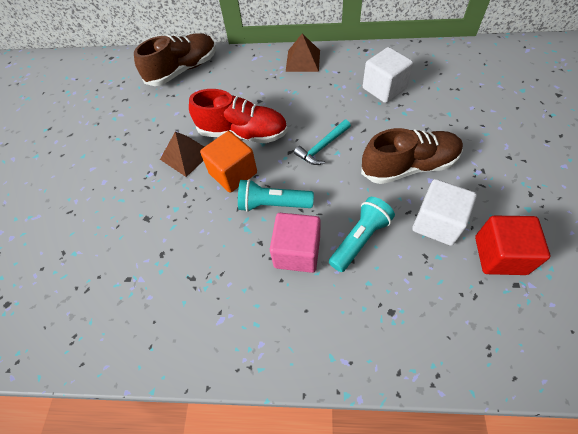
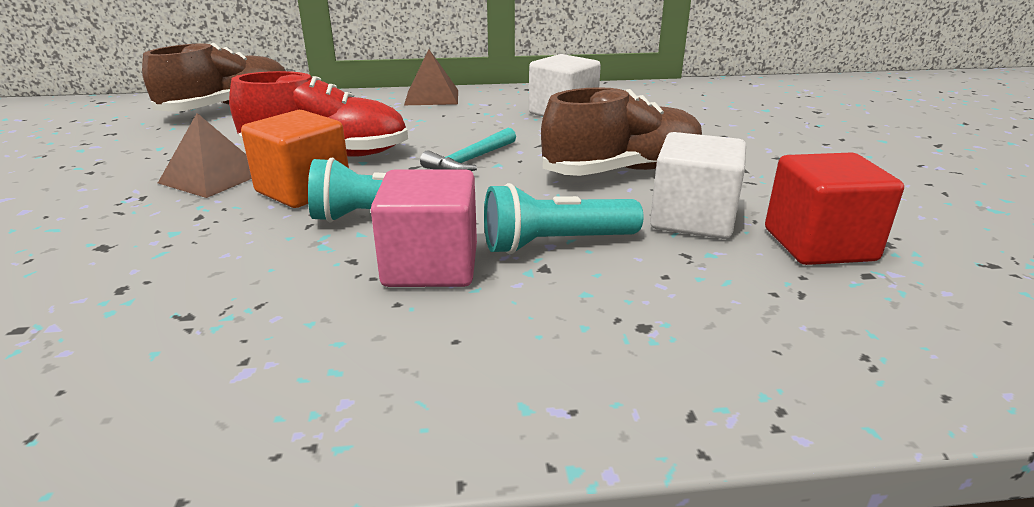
camera: 15 degrees left, 30 degrees down
(360, 239) = (556, 244): turquoise flashlight -> turquoise flashlight turned 135 degrees counterclockwise

